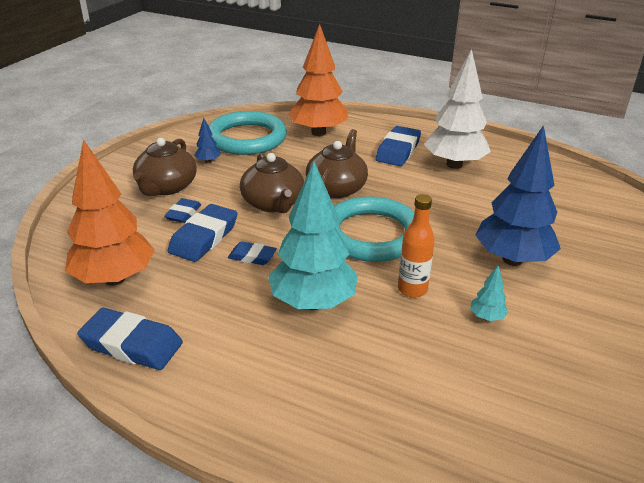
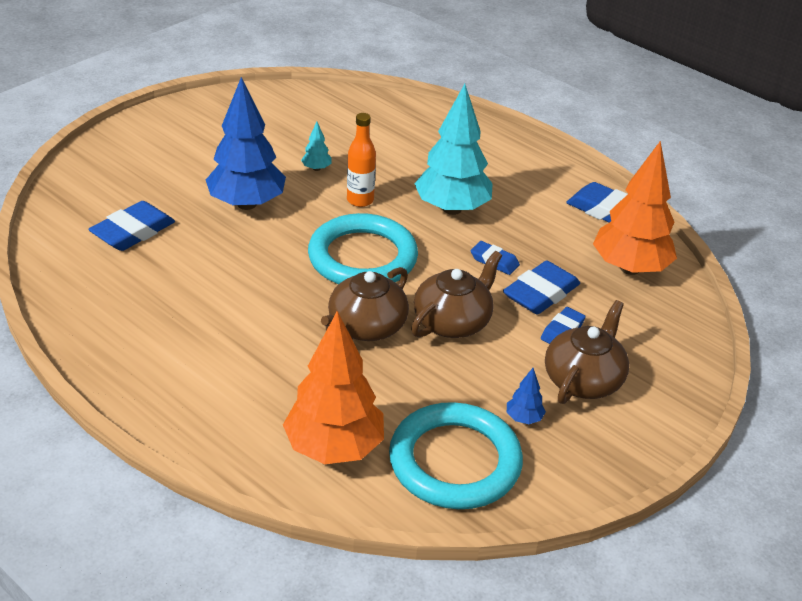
camera: 165 degrees left, 5 degrees up
(273, 203) = (453, 321): brown teapot -> brown teapot turned 45 degrees clockwise
(398, 151) = (240, 375): blue eraser -> blue eraser (133, 232)
(454, 164) = (186, 331): white tree -> none

